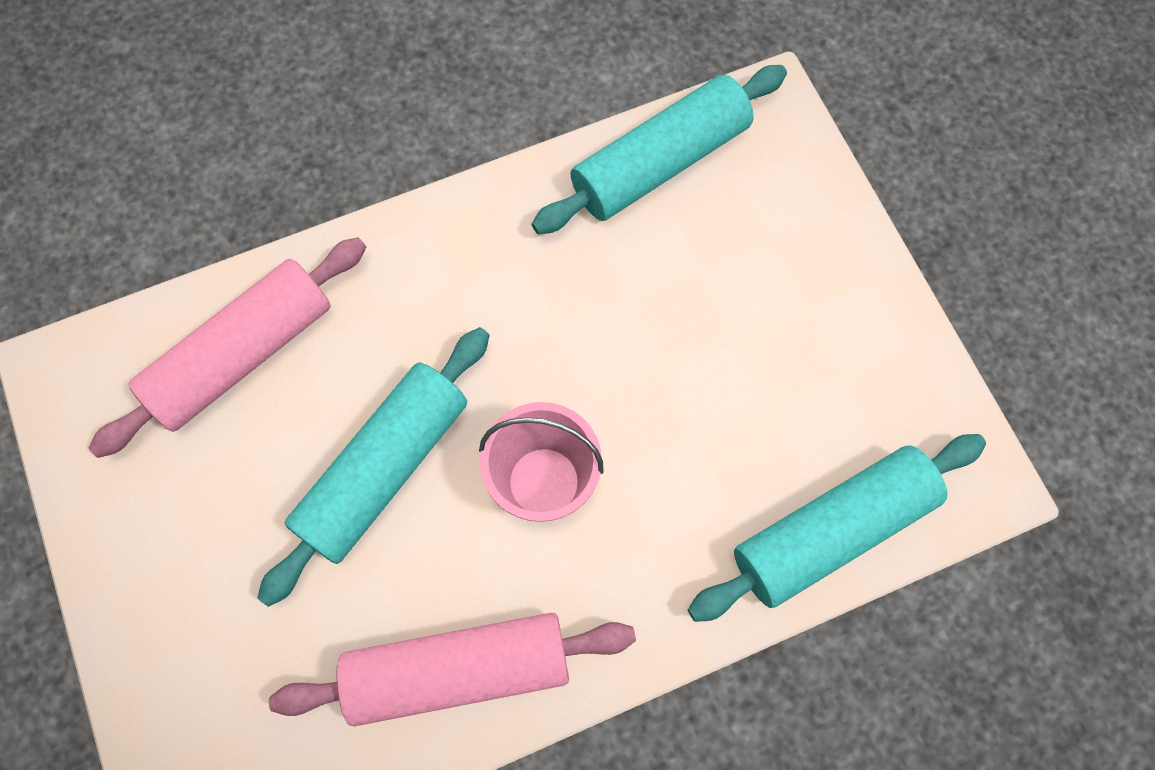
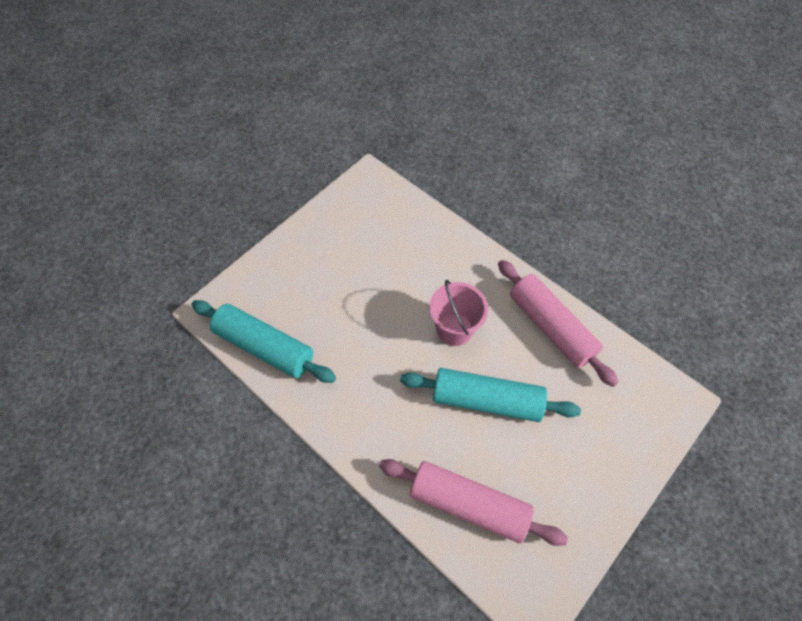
camera: 115 degrees left, 10 degrees down
(831, 531) = (415, 219): turquoise rolling pin -> none

